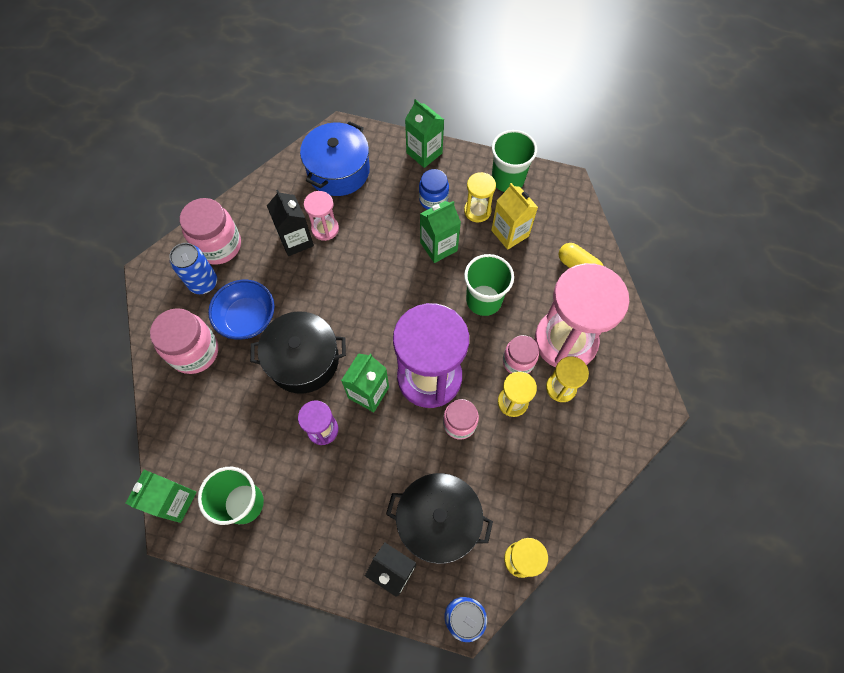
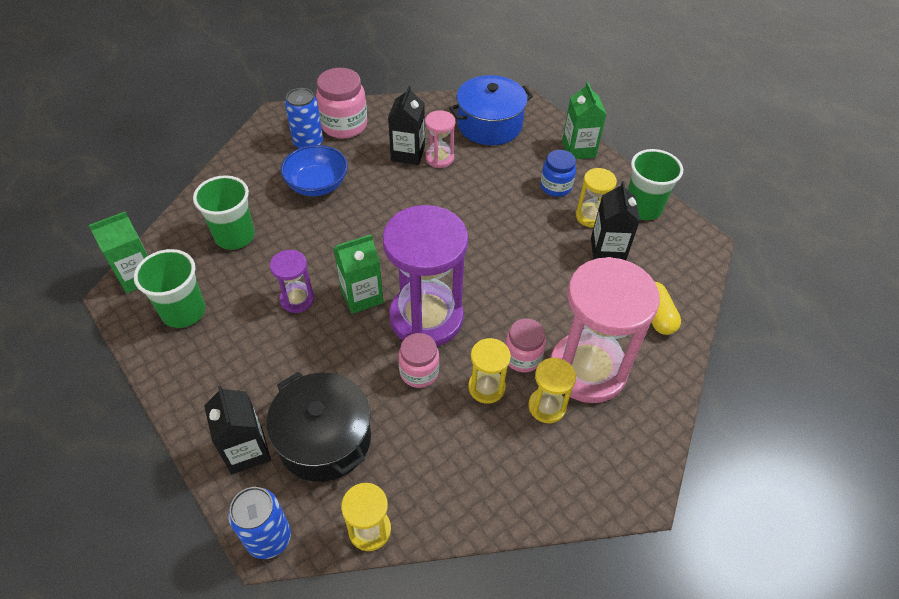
camera: 35 degrees right, 15 degrees down
(194, 351) = (256, 184): pink jar -> none
(303, 360) = (332, 239): black pot -> none
(438, 246) = (528, 223): green carton -> none
(484, 300) = (533, 288): green cup -> green cup (235, 236)
(510, 233) = (607, 250): yellow carton -> black carton

